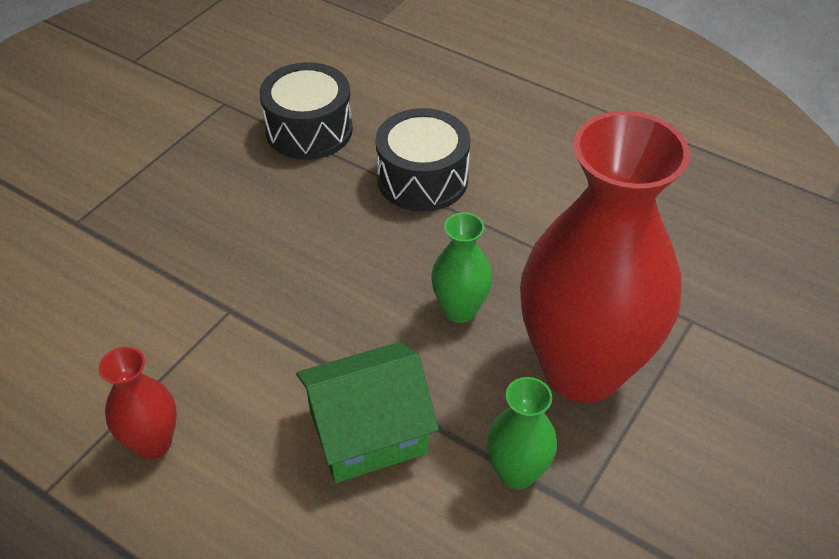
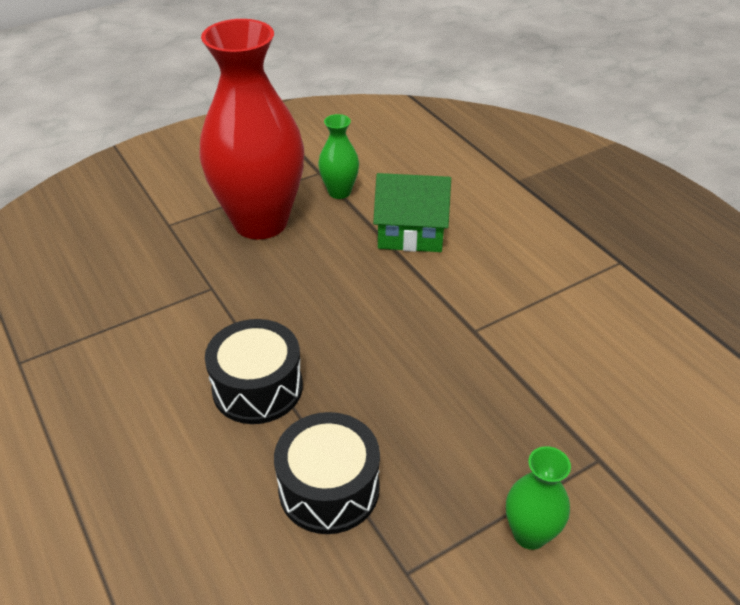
camera: 155 degrees left, 5 degrees down
(153, 443) = (547, 266): red vase -> none
(460, 310) = (307, 276): green vase -> green vase (530, 534)

